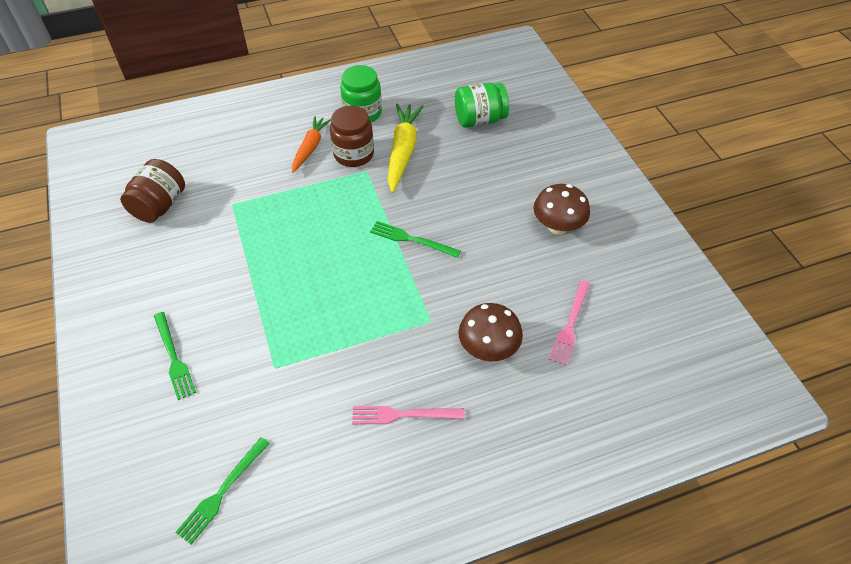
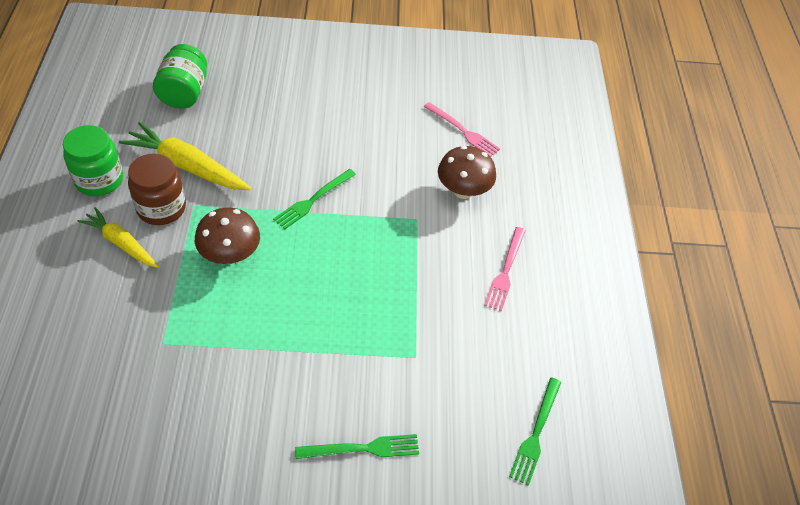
camera: 75 degrees left, 0 degrees up
(160, 205) = (114, 423): brown jar -> none
(222, 492) = (536, 433): green fork -> green fork turned 60 degrees clockwise
(310, 147) = (121, 243): orange carrot -> yellow carrot
(557, 226) = (356, 96): brown mushroom -> brown mushroom (230, 254)

